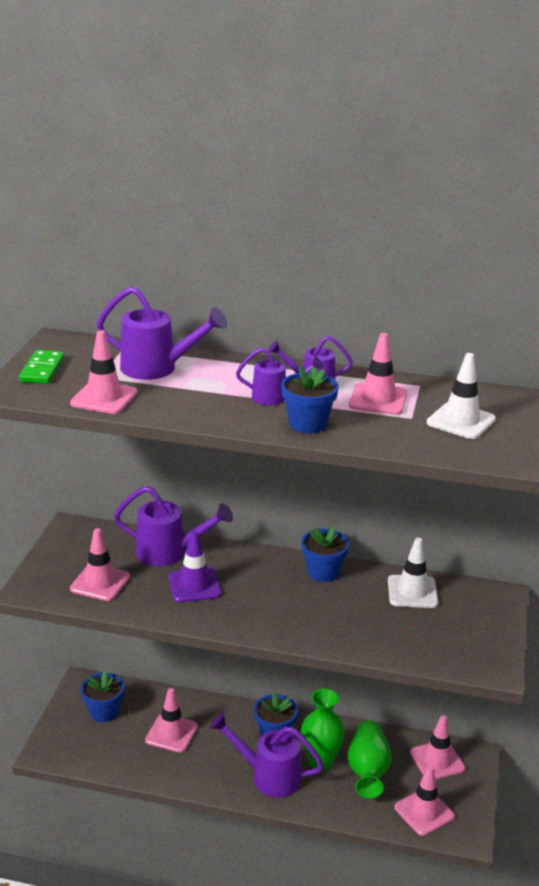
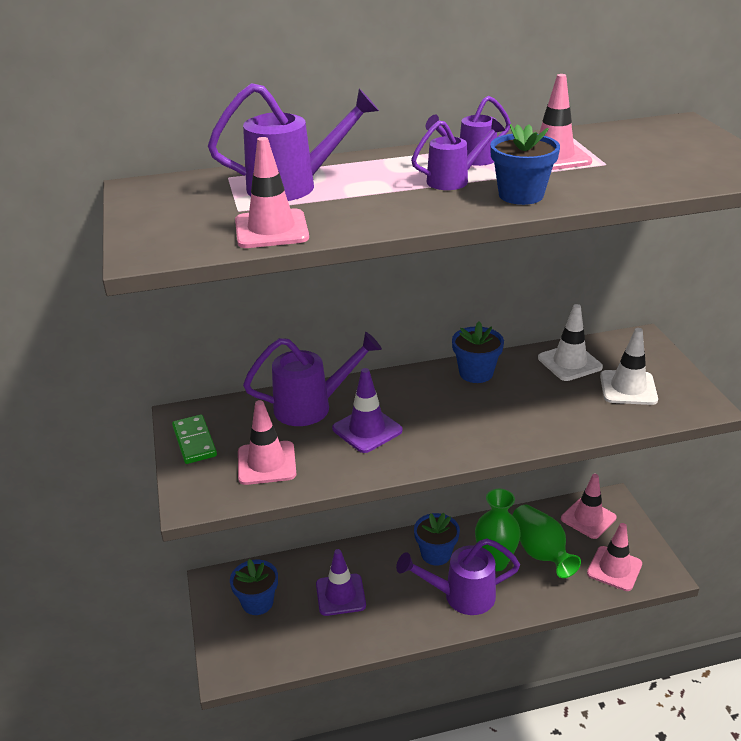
camera: 25 degrees left, 5 degrees up
(42, 370) = (159, 221): green domino -> green domino (194, 441)
(171, 733) = (340, 595): pink traffic cone -> purple traffic cone
(461, 421) = (652, 155): white traffic cone -> white traffic cone (628, 388)

